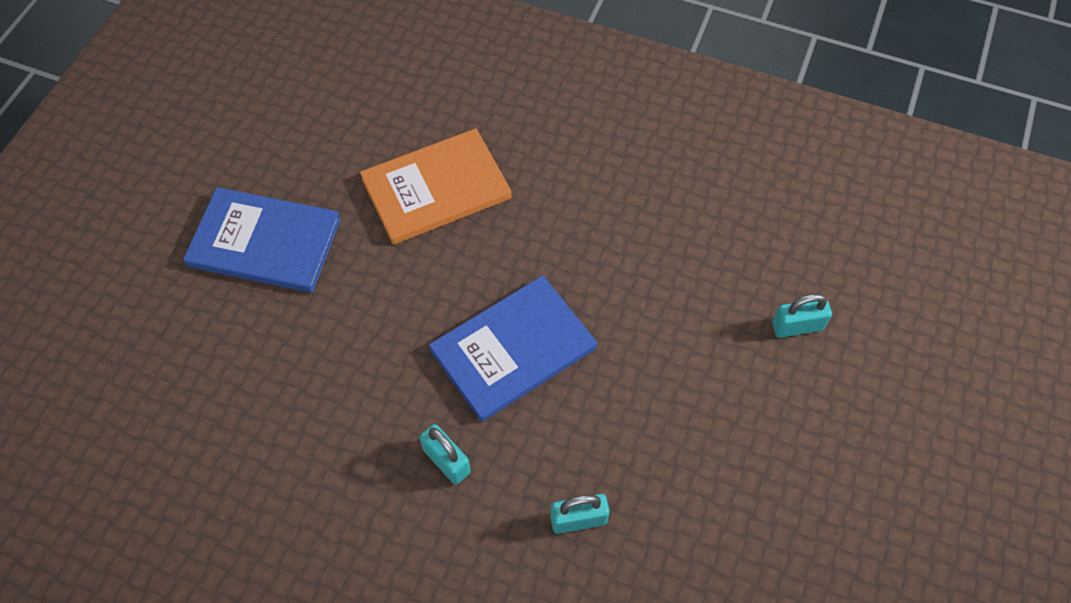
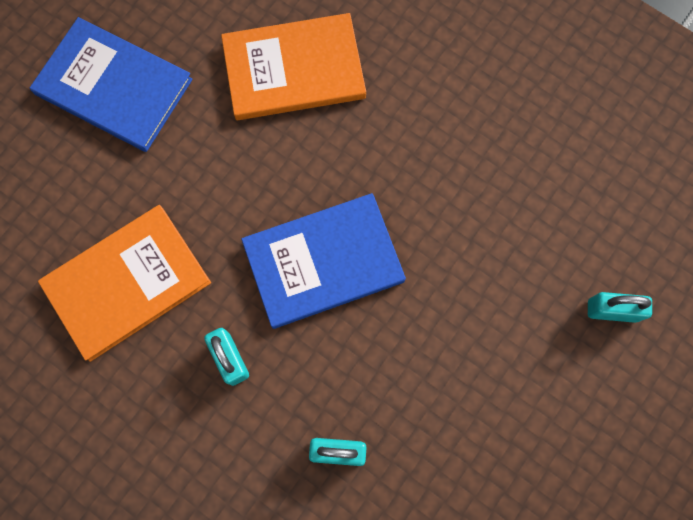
camera: 15 degrees right, 15 degrees up
(324, 416) = (127, 283): none -> orange book

